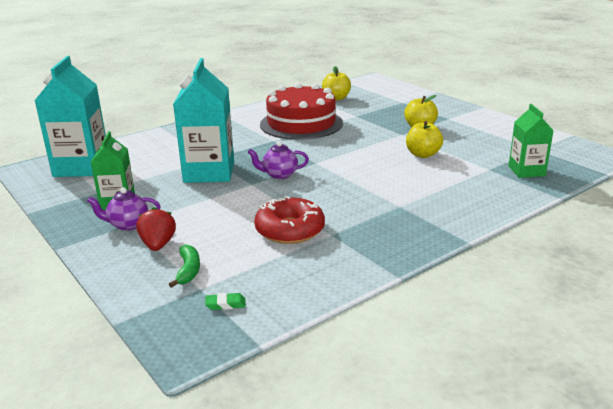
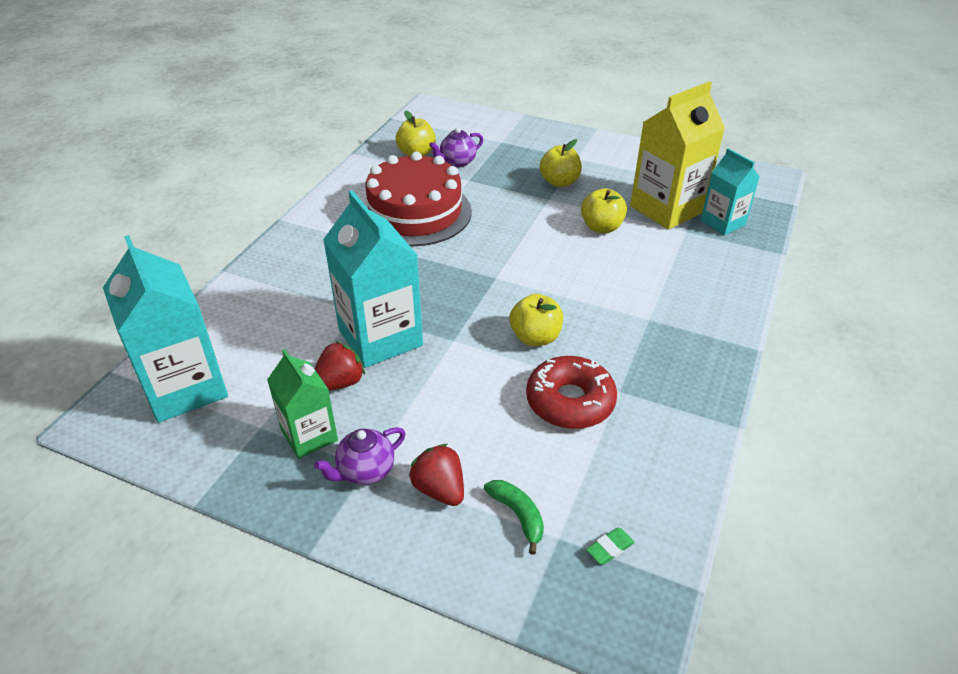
camera: 30 degrees left, 15 degrees up
(162, 185) = (340, 383): none -> red strawberry
(279, 175) = (472, 313): purple teapot -> purple teapot (457, 162)
(306, 195) = (535, 337): none -> yellow apple
(487, 155) = (667, 209): none -> yellow carton
(526, 171) = (722, 223): green carton -> turquoise carton

